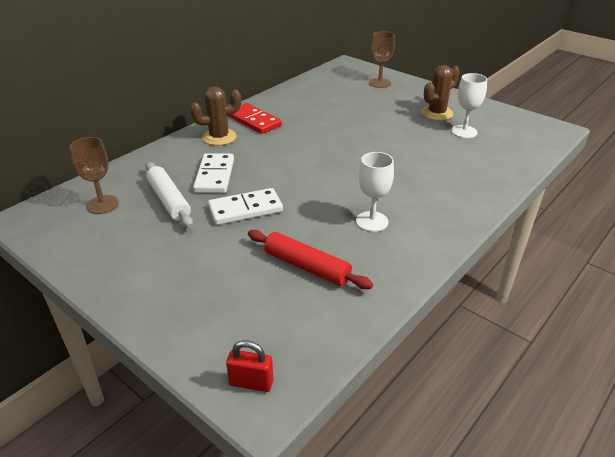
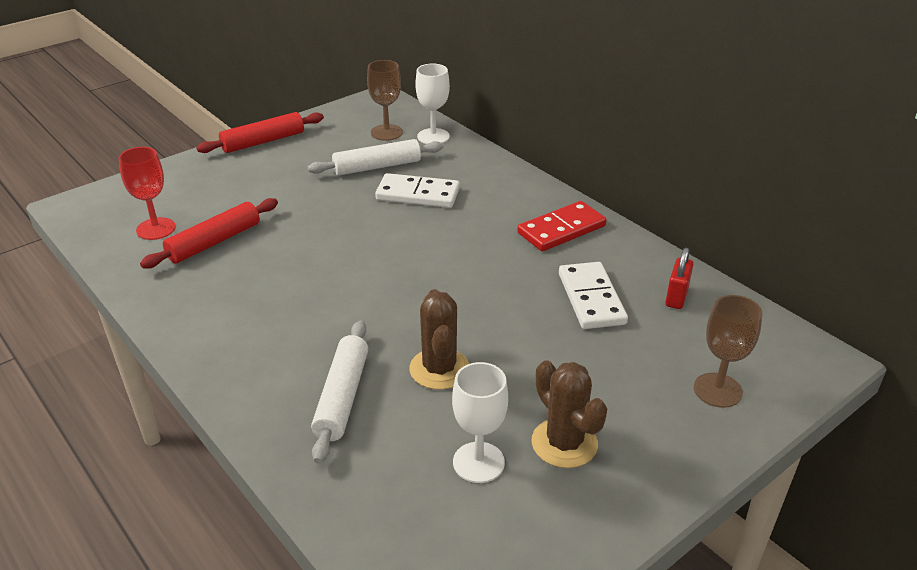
camera: 100 degrees right, 0 degrees up
(109, 282) = (263, 141): none -> red rolling pin
(219, 137) = (516, 200): brown cactus -> brown cactus (439, 369)
(245, 209) = (337, 211): white domino -> white domino (591, 298)
(251, 383) = (98, 202): red padlock -> red padlock (676, 297)
(295, 312) = (156, 229): none -> red goblet
(372, 221) = (265, 298): white goblet -> white goblet (433, 136)
(447, 174) = (342, 397): none -> white rolling pin

